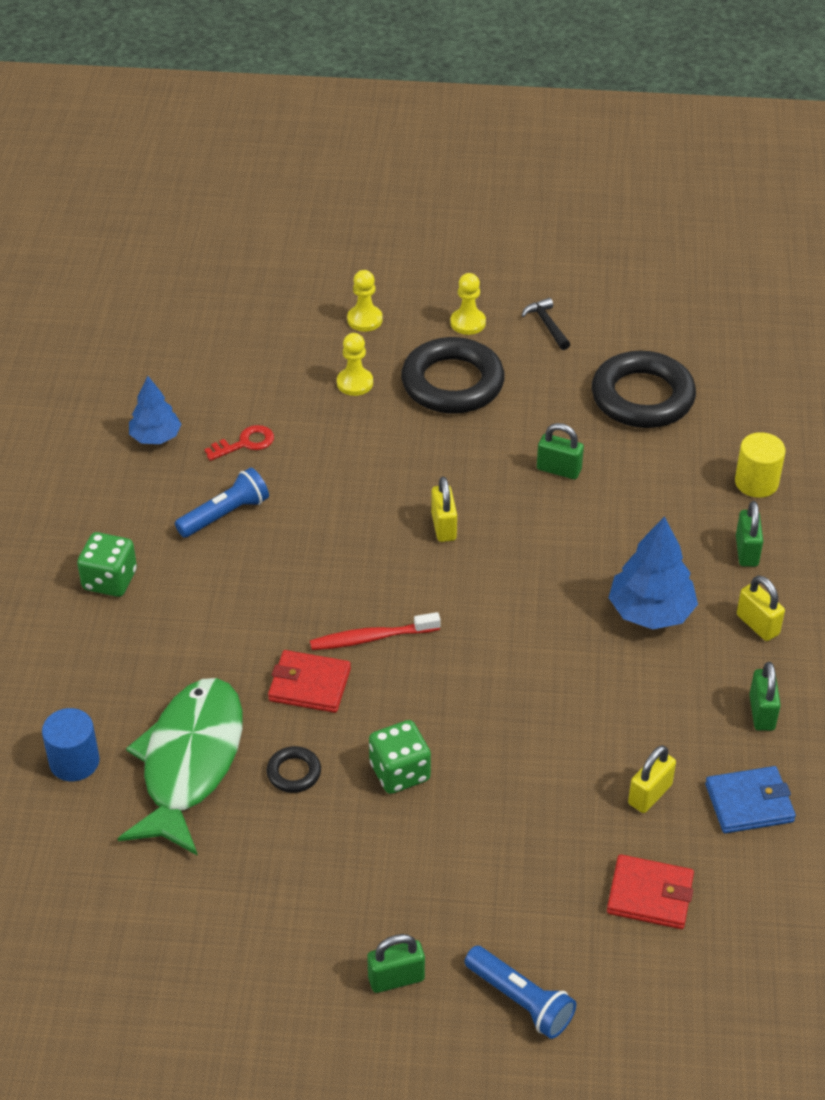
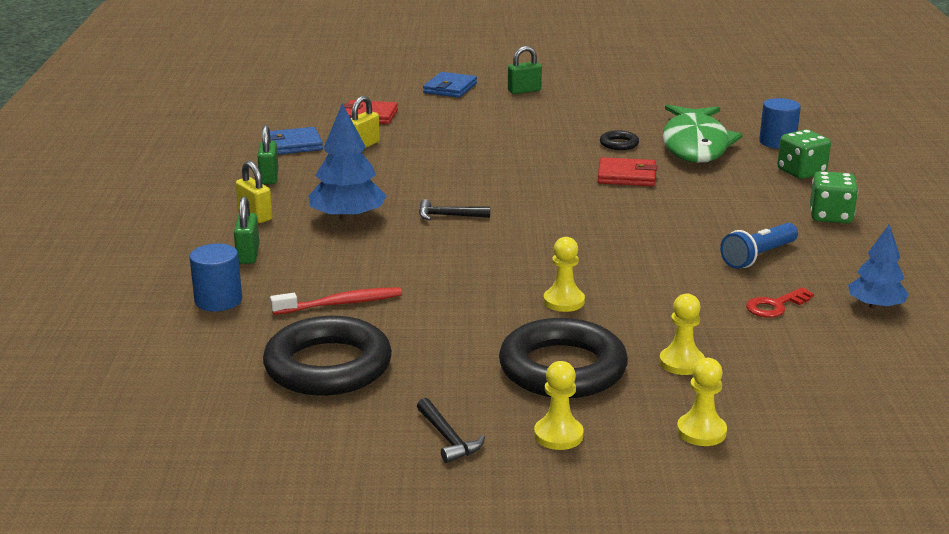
camera: 175 degrees right, 20 degrees down
(371, 638) = (587, 197): red toothbrush -> red toothbrush (341, 304)
(400, 772) = (543, 147): green dice -> green dice (801, 172)
(435, 461) = (564, 301): none -> yellow pawn
(443, 526) = (542, 258): yellow padlock -> none
(520, 1000) = (450, 88): blue flashlight -> blue wallet
(537, 609) = (448, 216): none -> black hammer
(558, 470) = (430, 301): green padlock -> none
(756, 482) = (218, 300): yellow cylinder -> blue cylinder

